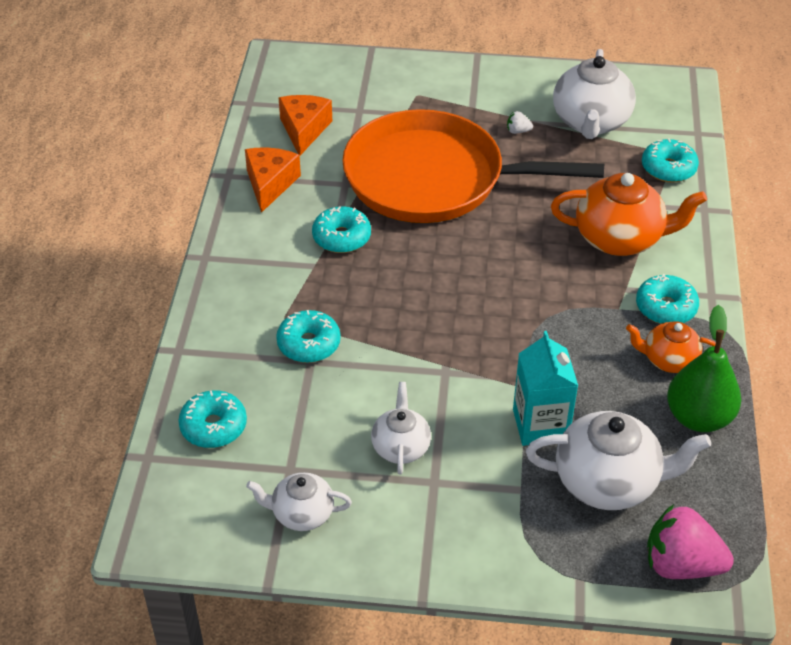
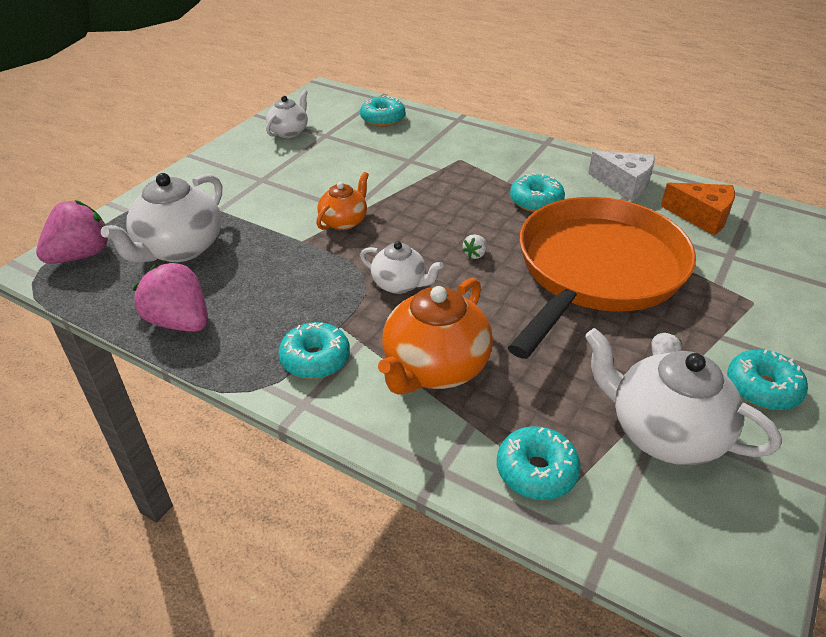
camera: 115 degrees right, 5 degrees down
(270, 184) = (624, 184): orange cheese -> white cheese
(309, 344) = (426, 163): turquoise donut -> turquoise donut (762, 388)
(401, 447) = (302, 174): white teapot -> white teapot (400, 284)
(461, 256) = (475, 254): none -> white strawberry
(540, 425) = (260, 236): turquoise carton -> none
(668, 360) = (254, 332): orange teapot -> orange teapot (344, 221)
(698, 417) = (180, 322): green pear -> pink strawberry

